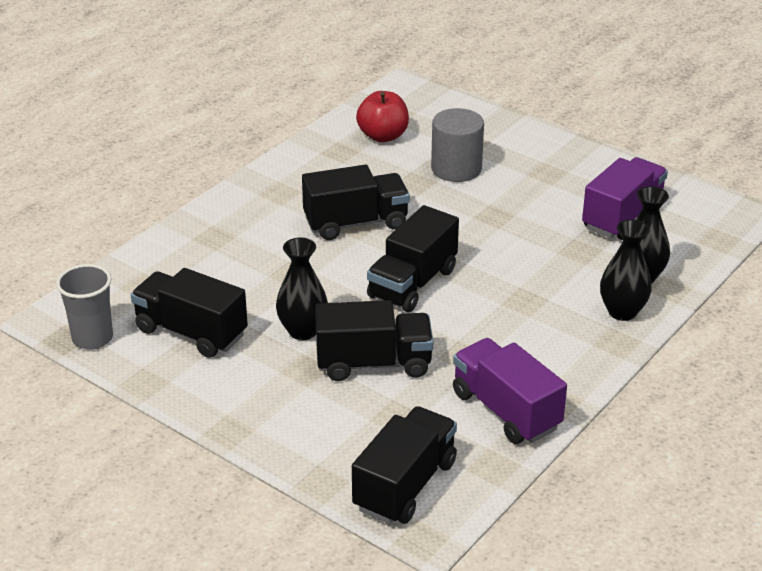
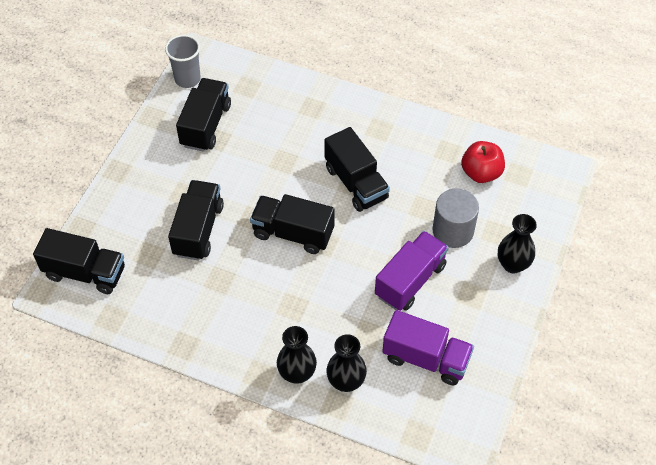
camera: 75 degrees right, 20 degrees up
(303, 331) = (222, 183): black vase -> black vase (512, 264)
(373, 363) = (198, 230): black truck -> black truck turned 150 degrees counterclockwise
(506, 410) = (167, 315): purple truck -> purple truck (410, 280)

